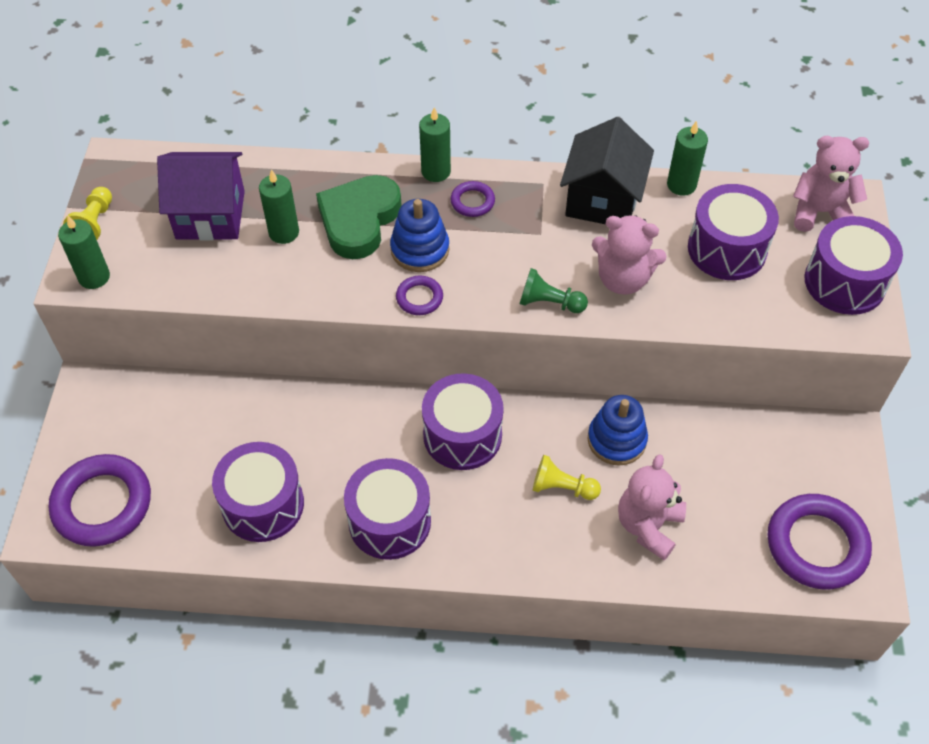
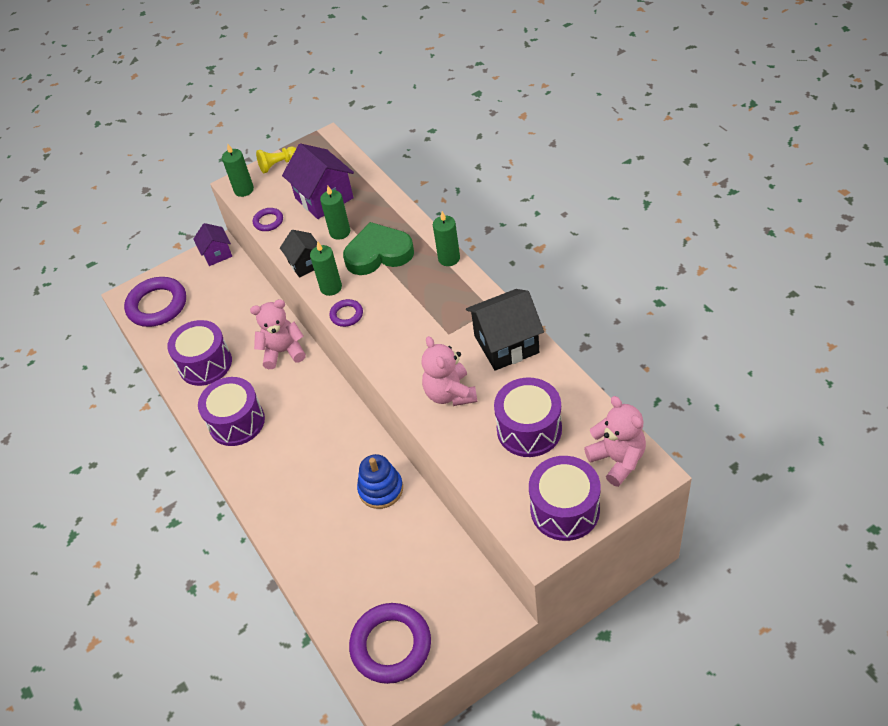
camera: 60 degrees right, 5 degrees down
(93, 394) = (217, 254): none -> purple house
(296, 288) = (306, 263): none -> black house
(420, 249) = (382, 291): blue stacking toy -> none
(462, 435) = (320, 415): purple drum -> none
(472, 202) = (442, 289): purple ring -> purple ring (268, 221)
(549, 303) = (397, 372): green pawn -> none
(562, 487) = (323, 484): yellow pawn -> none
(648, 526) = (331, 544): pink teddy bear -> pink teddy bear (283, 352)
(681, 185) = (562, 373): green candle -> green candle (331, 287)

